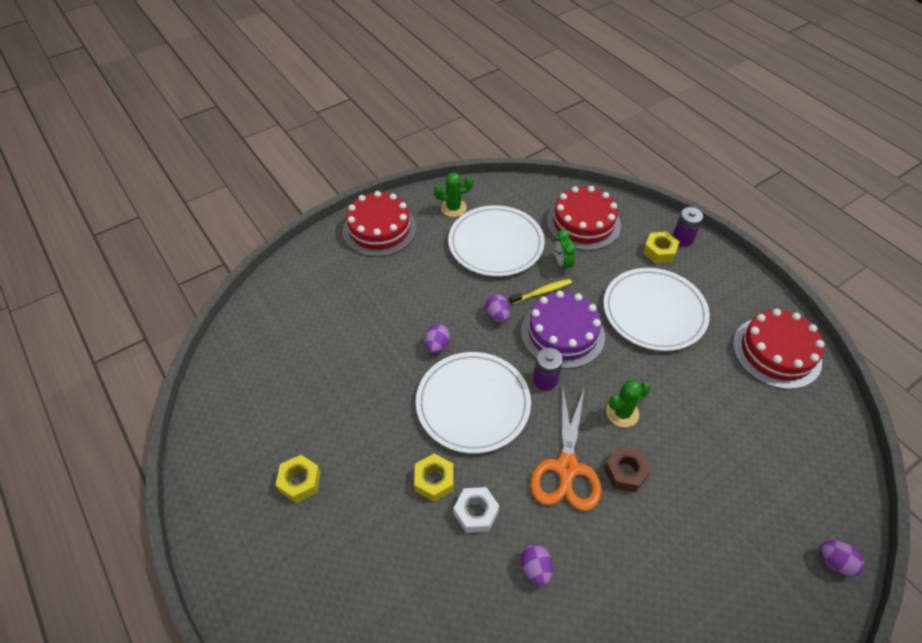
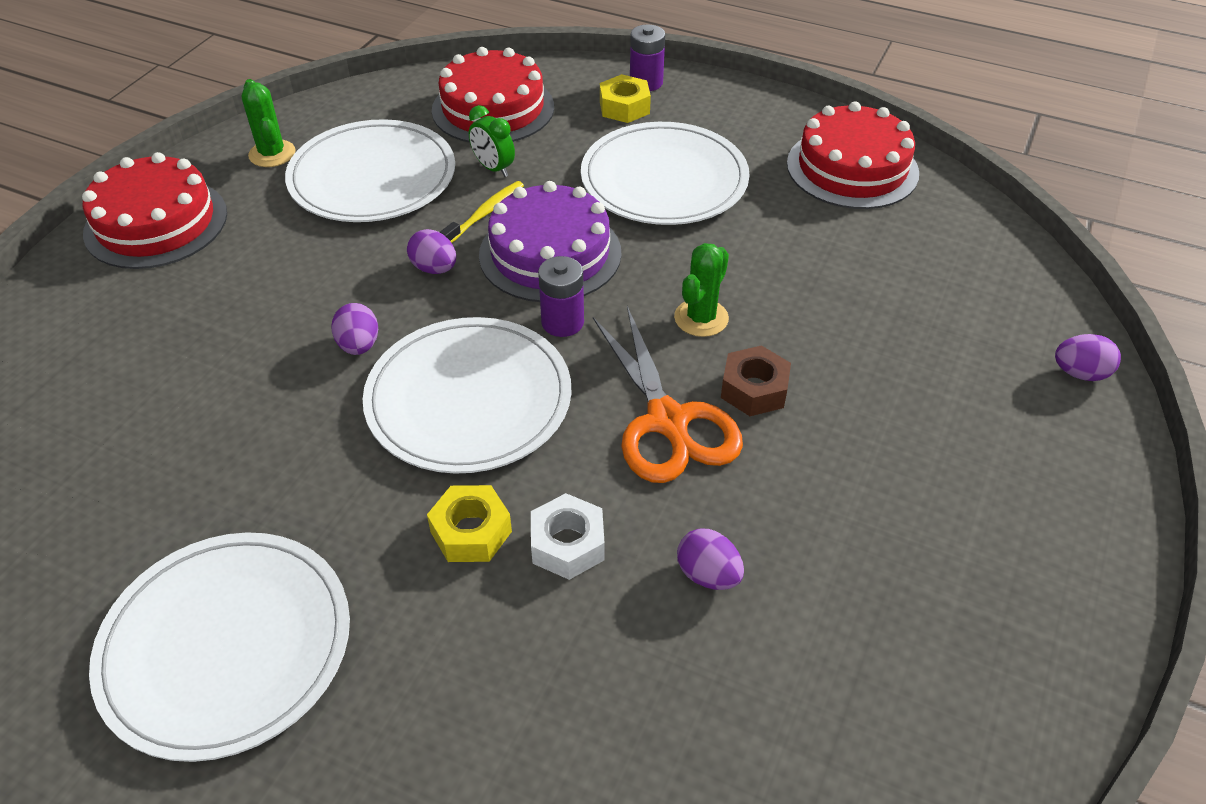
camera: 30 degrees left, 5 degrees down
(300, 481) = (226, 646): yellow nut -> white plate
(453, 208) = (272, 154): green cactus -> green cactus turned 75 degrees counterclockwise

